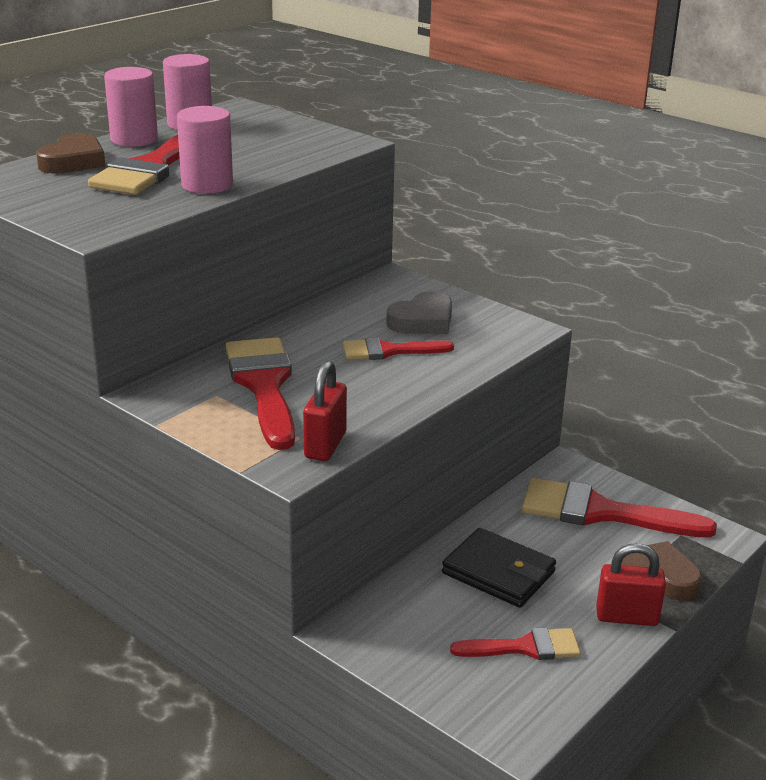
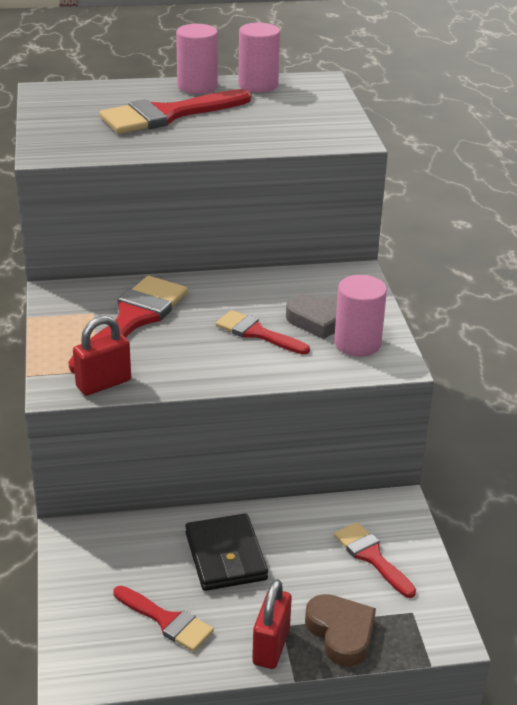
camera: 40 degrees right, 5 degrees up
(73, 161) = (128, 92): brown heart -> none
(207, 185) = (179, 142): pink cylinder -> pink cylinder (357, 344)
(601, 512) = (371, 556): red brush -> red brush, size x0.58
(627, 617) = (271, 647): red padlock -> red padlock turned 60 degrees clockwise

